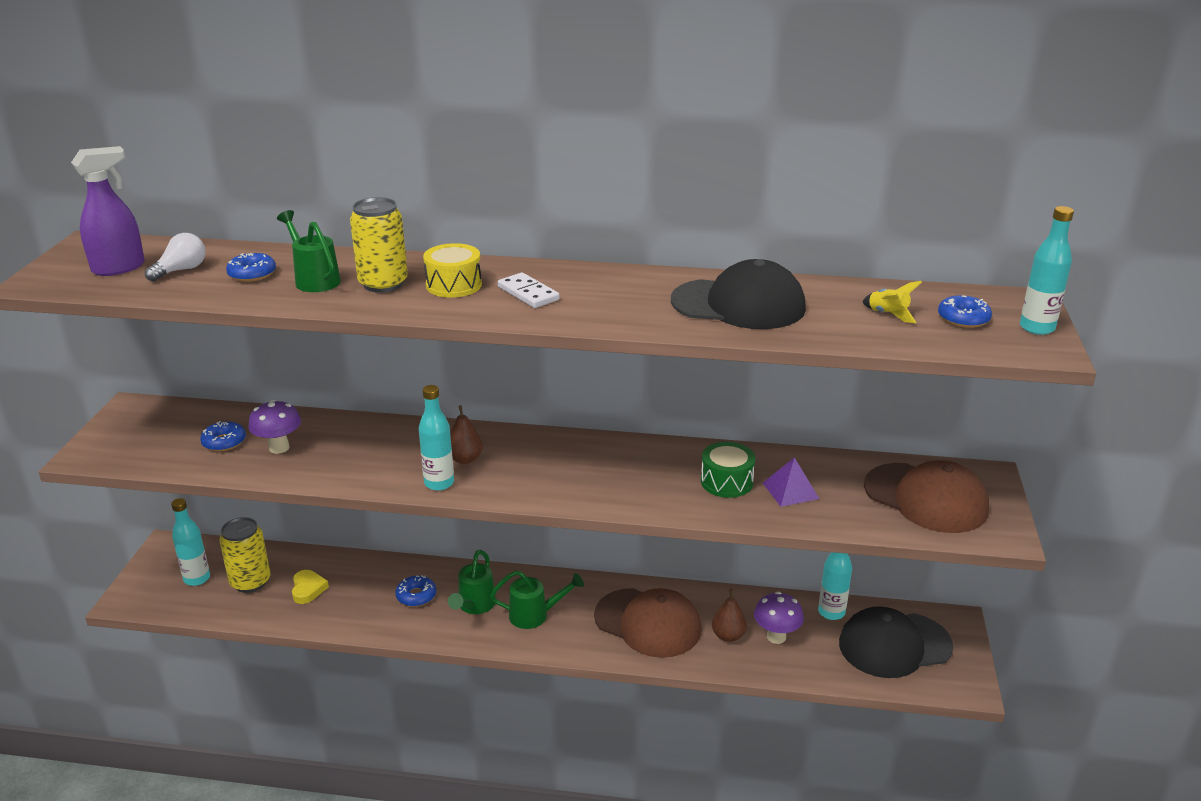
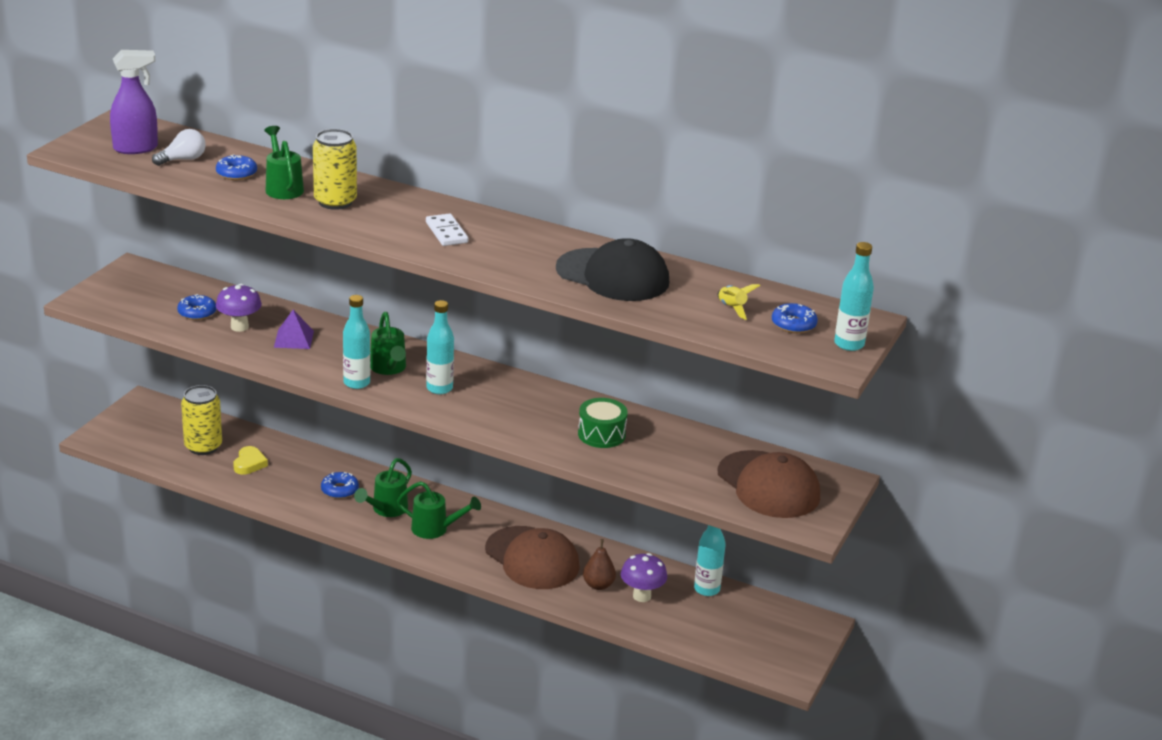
camera: 15 degrees right, 0 degrees up
(197, 578) = (159, 434): turquoise bottle -> turquoise bottle (439, 388)
(454, 285) = (391, 214): yellow drum -> none
(465, 459) = (389, 368): brown pear -> green watering can
(790, 490) = (652, 453): purple pyramid -> purple pyramid (293, 339)
(894, 645) = (746, 628): black cap -> none

